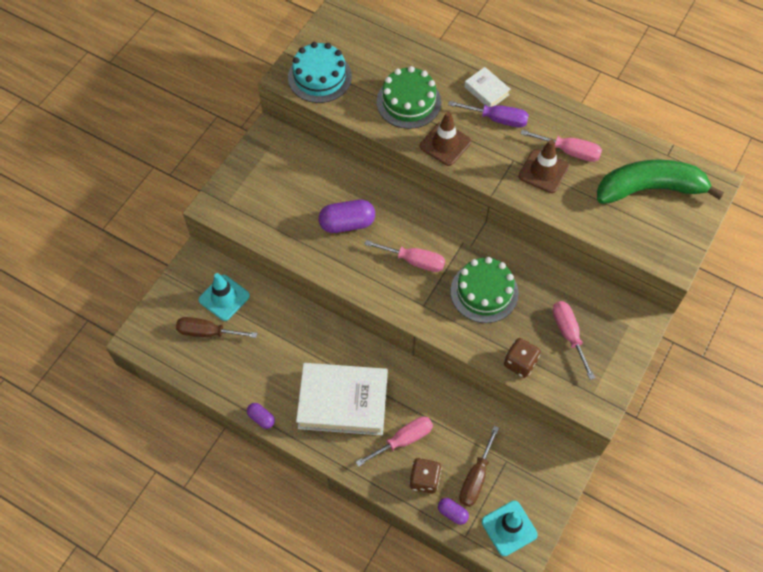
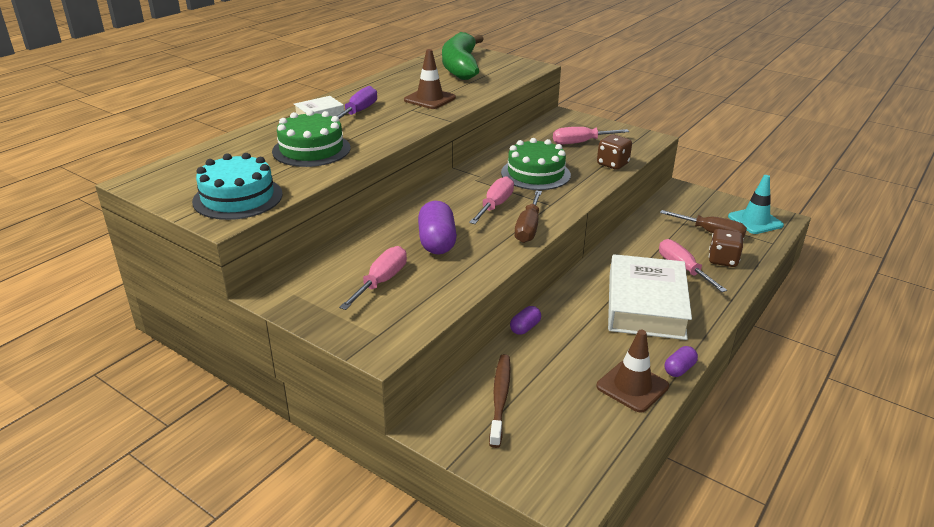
camera: 85 degrees left, 30 degrees down
(207, 332) = (556, 417): brown screwdriver -> brown screwdriver (528, 228)
(224, 298) = (500, 398): turquoise traffic cone -> brown toothbrush
(445, 144) = (379, 136): brown traffic cone -> brown traffic cone (632, 386)
(452, 513) = (752, 247): purple capsule -> purple capsule (525, 328)
(569, 151) = (411, 88): pink screwdriver -> pink screwdriver (381, 281)

